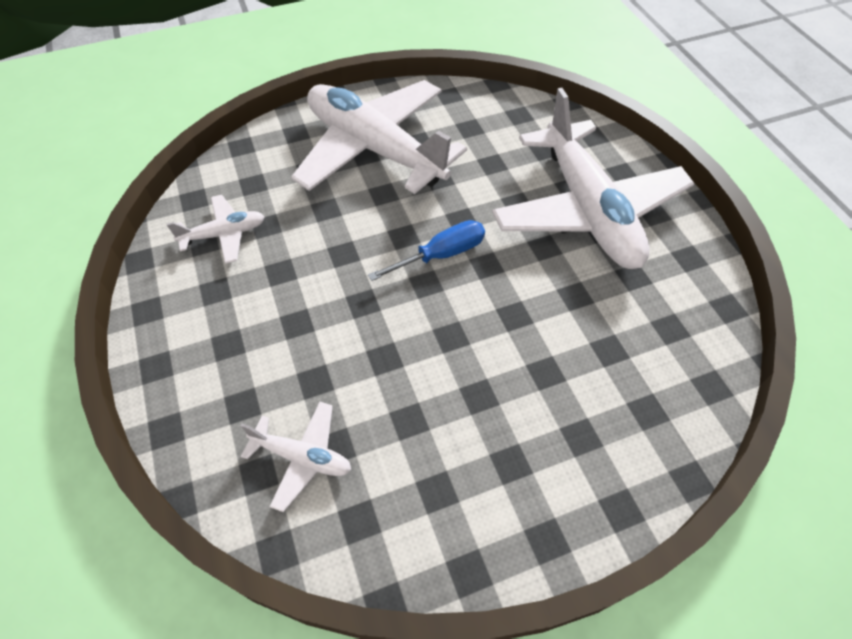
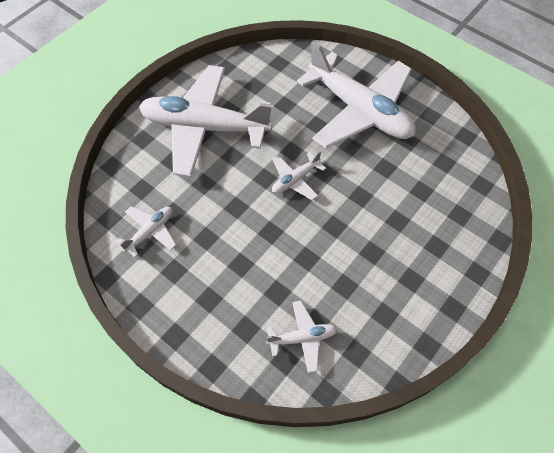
camera: 30 degrees left, 5 degrees up
(440, 255) = (295, 179): blue screwdriver -> white plane

